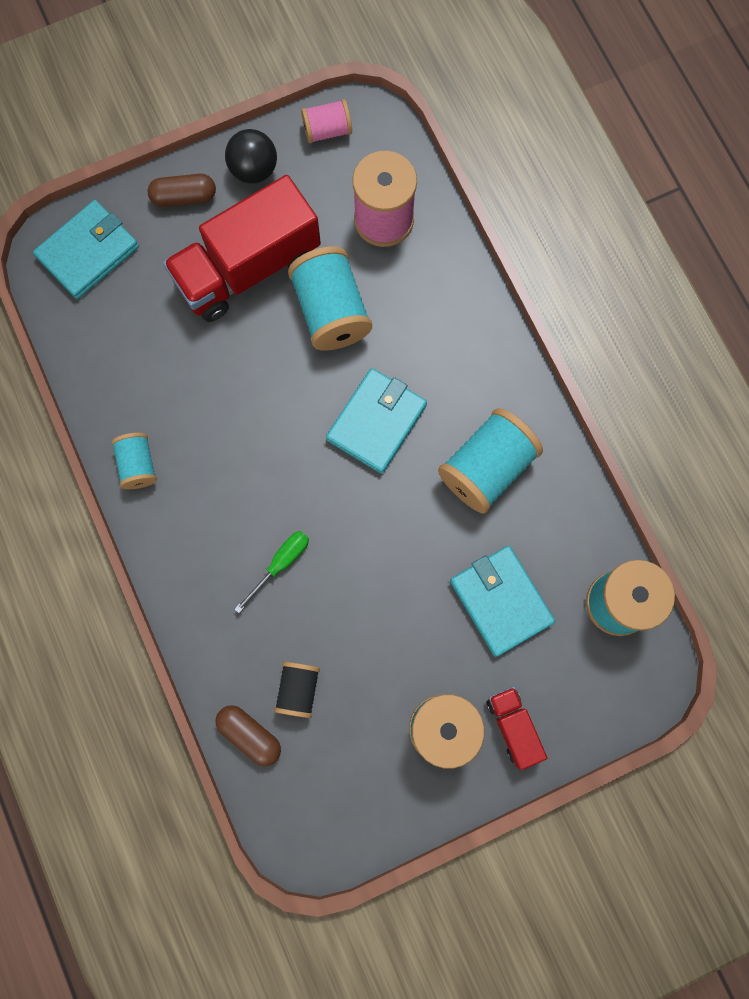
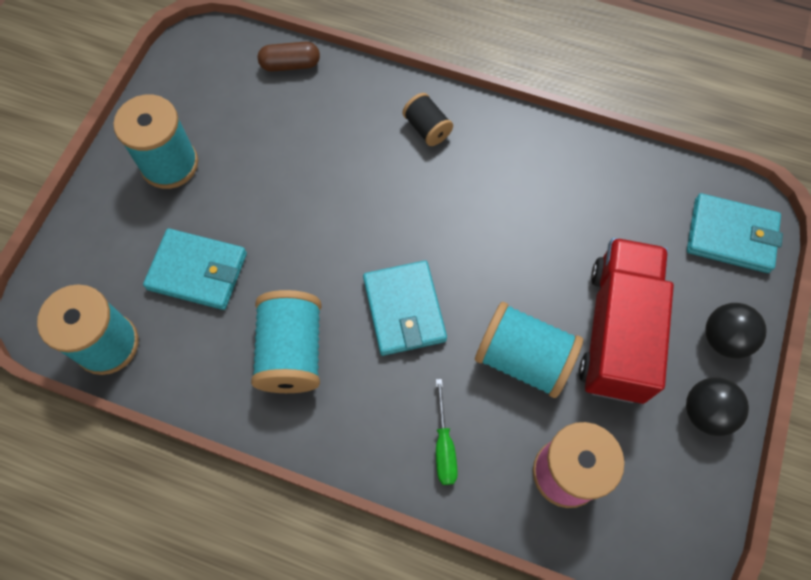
camera: 135 degrees right, 10 degrees down
(88, 252) = (731, 235): turquoise wallet -> turquoise wallet turned 75 degrees counterclockwise
(138, 465) = (528, 140): turquoise spool -> none
(184, 197) = (724, 339): brown capsule -> black ball
(280, 564) = (372, 165): green screwdriver -> green screwdriver (444, 446)
(298, 690) = (285, 109): black spool -> black spool (427, 128)
(327, 130) = (695, 507): pink spool -> none
(513, 727) = (120, 204): red truck -> none

